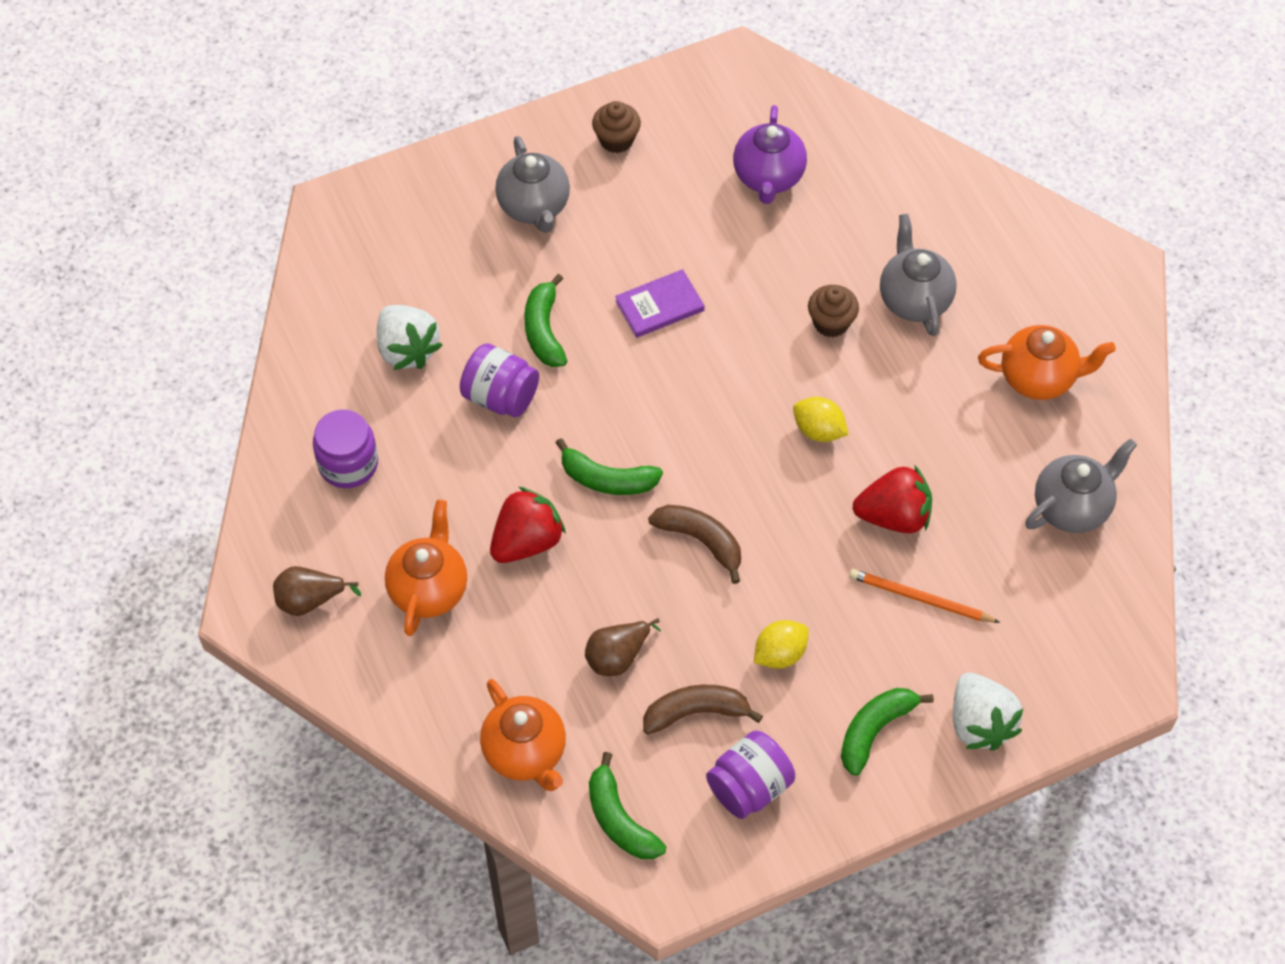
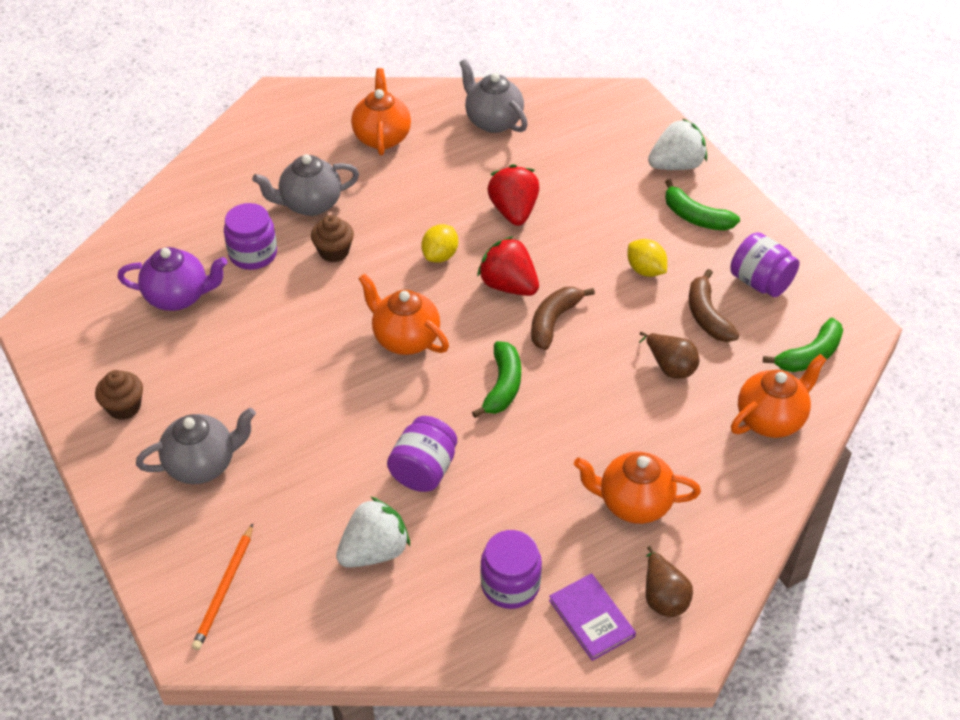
camera: 95 degrees left, 10 degrees down
(527, 541) = (573, 436): red strawberry -> red strawberry (508, 285)
(544, 330) = (348, 444): green banana -> none
(659, 306) = (318, 362): purple book -> purple book (591, 618)
(687, 388) = (405, 339): none -> orange teapot
(831, 244) = (253, 254): none -> purple jar
(920, 598) = (582, 196): orange pencil -> orange pencil (224, 589)

